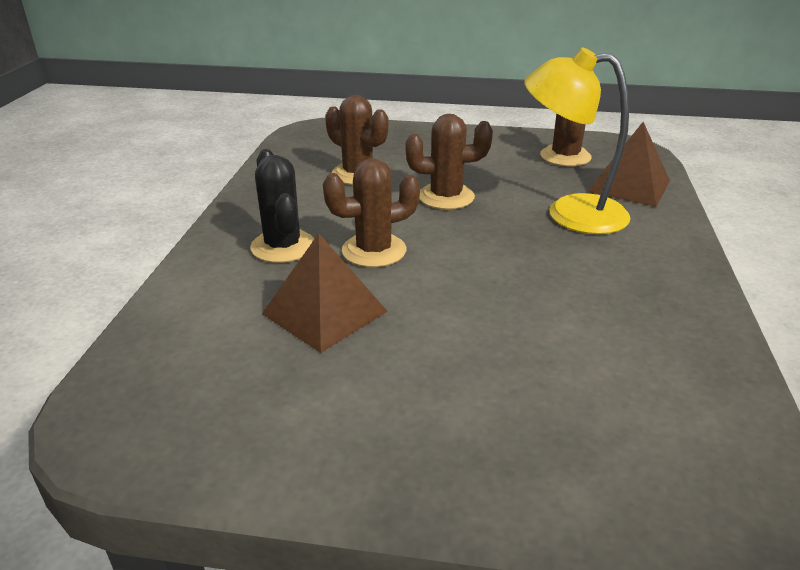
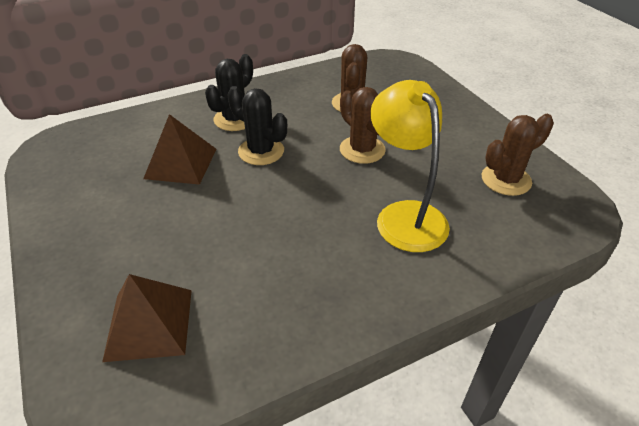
camera: 55 degrees right, 10 degrees up
(374, 251) = (261, 151): brown cactus -> black cactus
(629, 186) = (496, 233): brown pyramid -> brown pyramid (149, 324)

